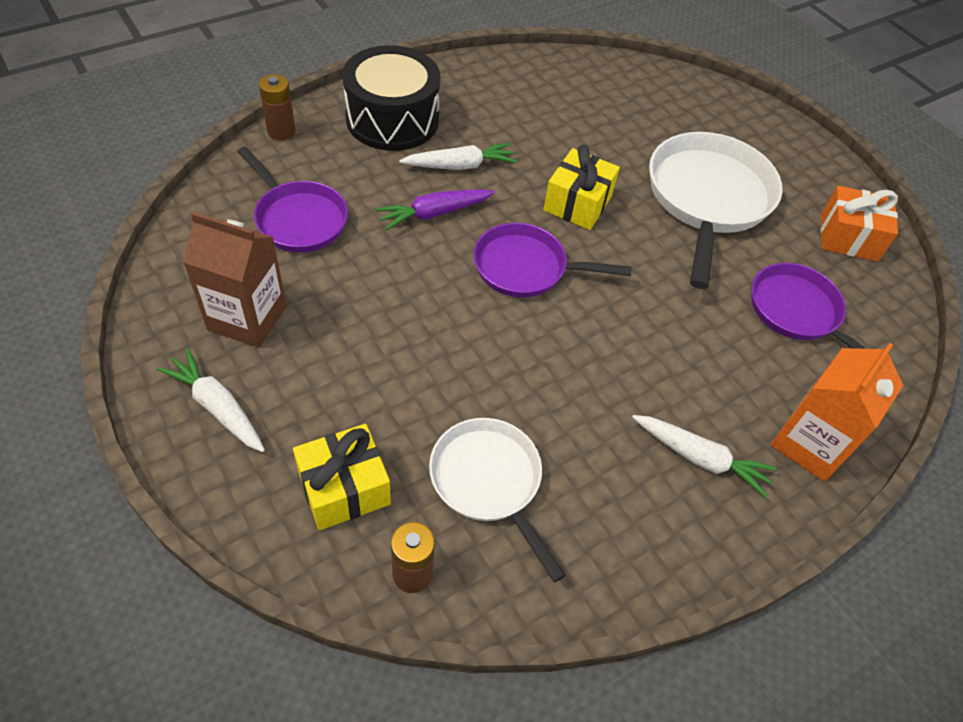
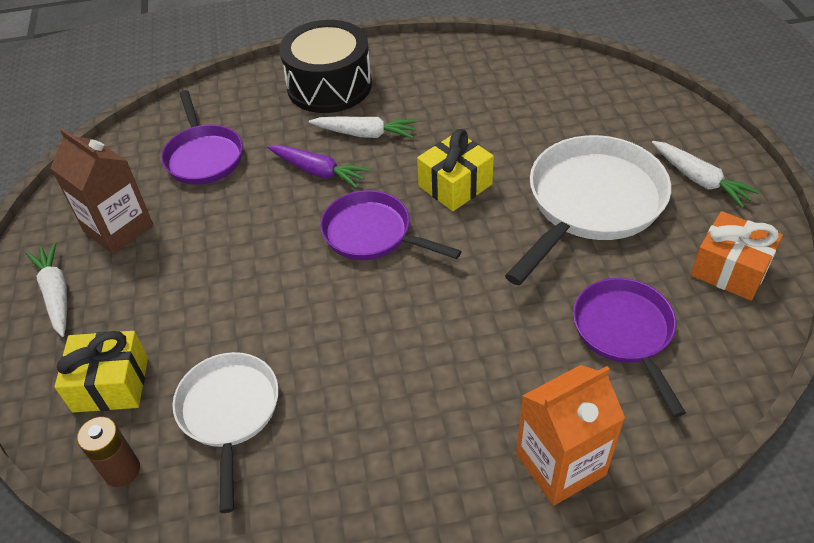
camera: 30 degrees right, 5 degrees down
(281, 131) = (232, 83): brown battery -> none
(434, 213) = (318, 171): purple carrot -> purple carrot turned 150 degrees counterclockwise
(700, 458) = (436, 446): white carrot -> white carrot (700, 180)

